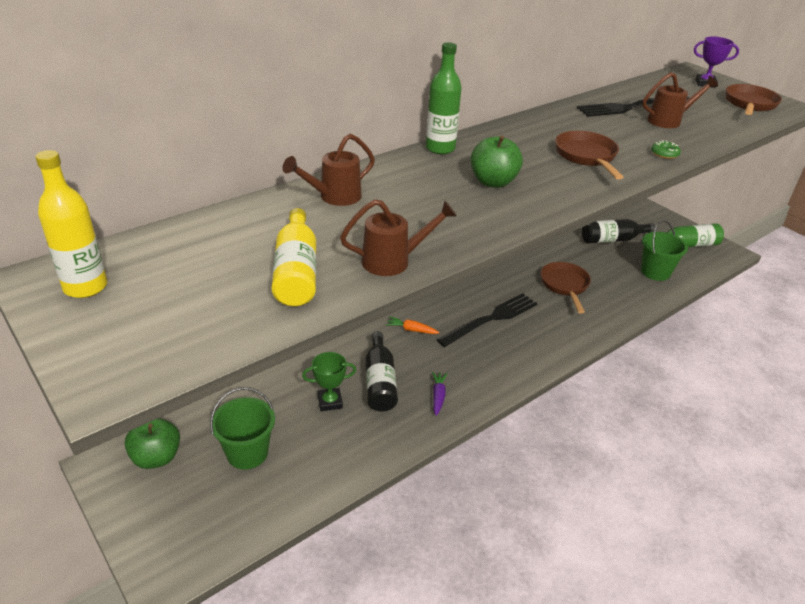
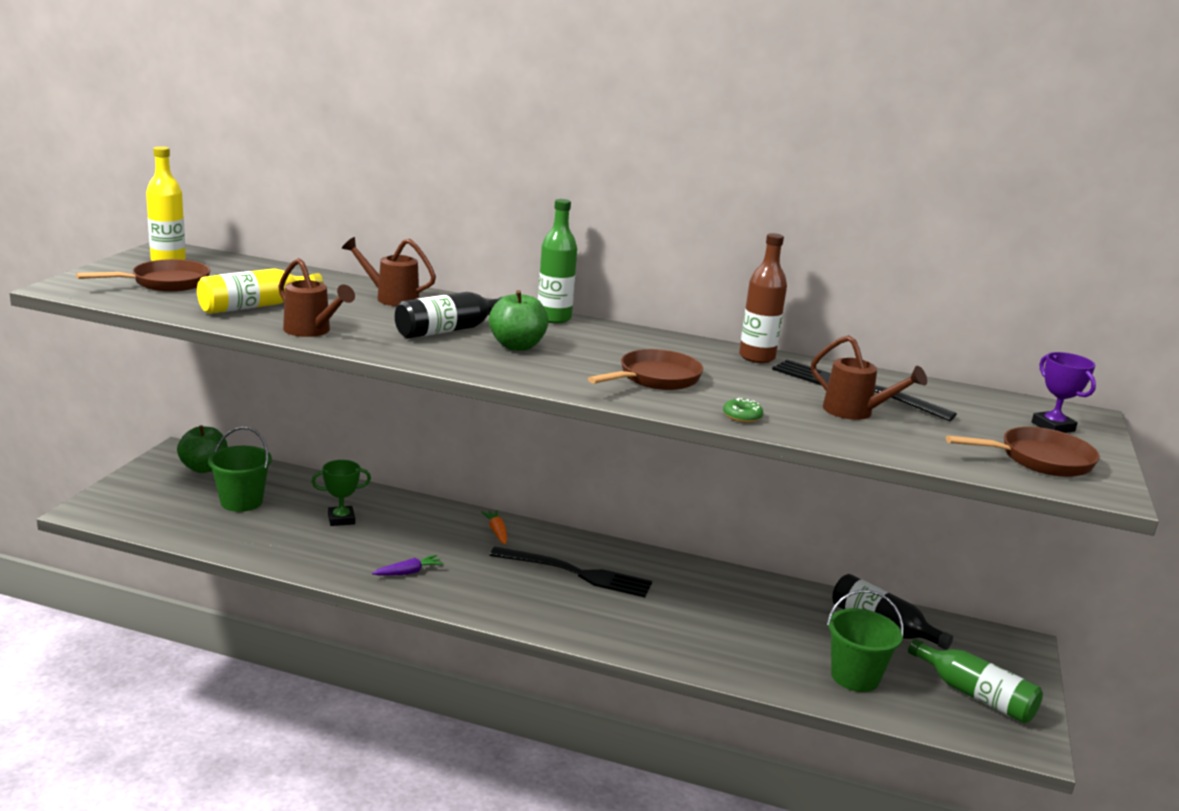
camera: 55 degrees right, 15 degrees down
(330, 402) = (341, 519): green trophy -> green trophy turned 60 degrees counterclockwise
(379, 382) = (395, 536): black bottle -> black bottle (449, 330)
(563, 113) = (757, 357): none -> brown bottle
(565, 286) = (713, 609): brown pan -> brown pan (165, 283)

